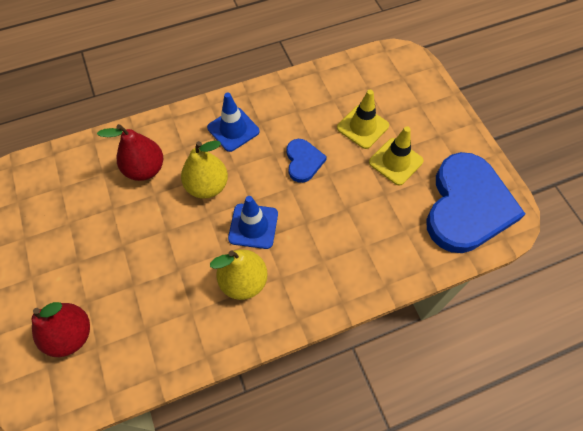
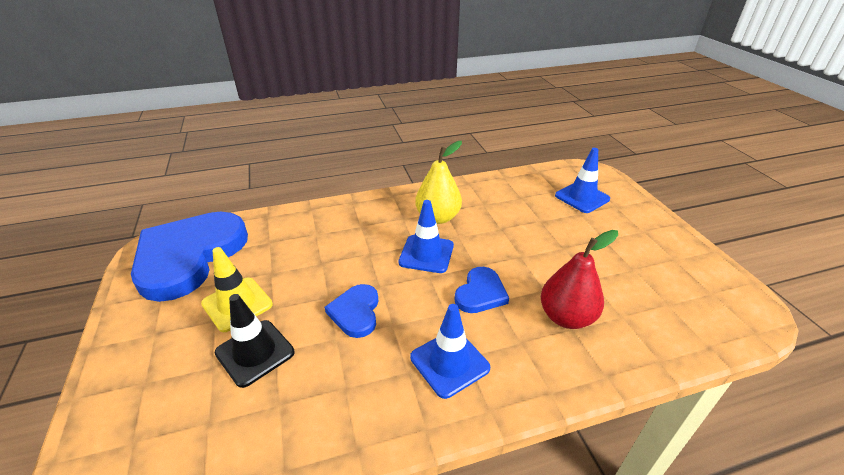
camera: 175 degrees left, 25 degrees down
(71, 335) = (582, 197): red pear -> blue traffic cone
(207, 186) = (480, 293): yellow pear -> blue heart
(362, 127) = (255, 352): yellow traffic cone -> black traffic cone

